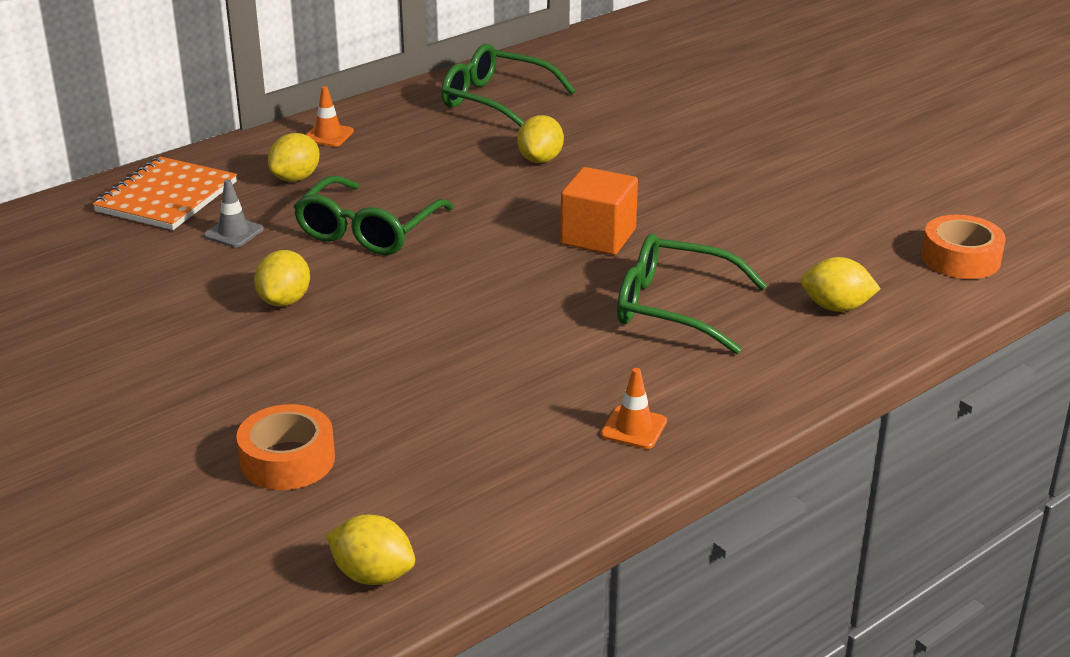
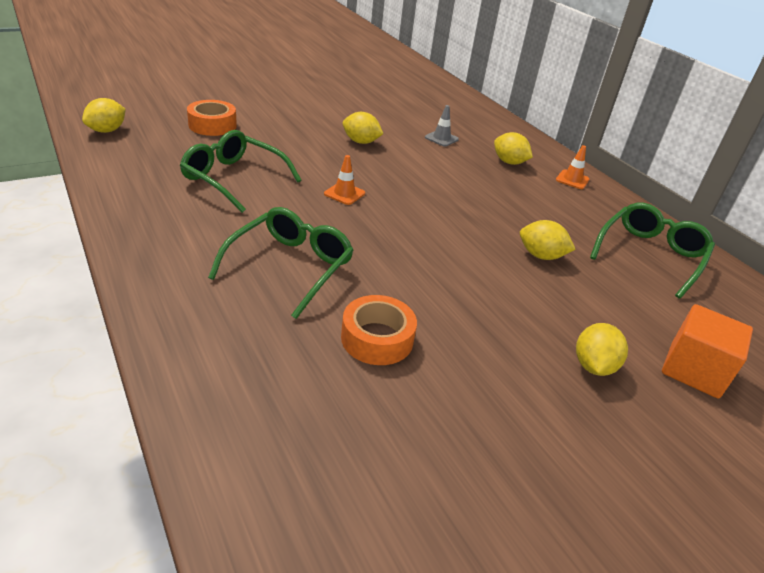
camera: 95 degrees right, 5 degrees up
(166, 197) = (486, 127): orange notebook -> none
(368, 230) = (436, 174): green glasses -> green glasses (234, 179)
(598, 237) = (408, 256): orange cube -> orange cube (694, 370)
(633, 428) = (158, 218): orange traffic cone -> orange traffic cone (344, 193)
(836, 307) = (246, 355): yellow lemon -> yellow lemon (593, 366)
(960, 258) = (295, 495): orange tape -> orange tape (377, 338)

